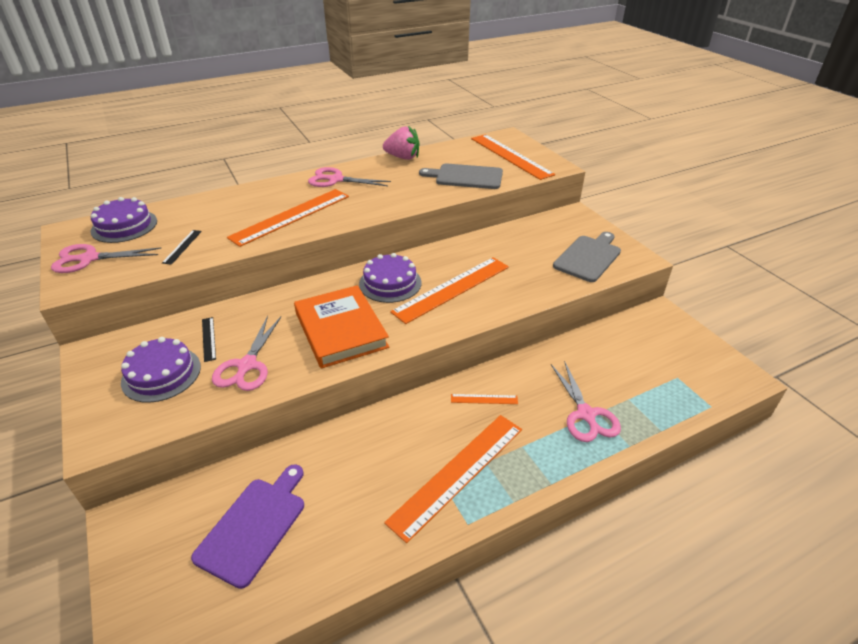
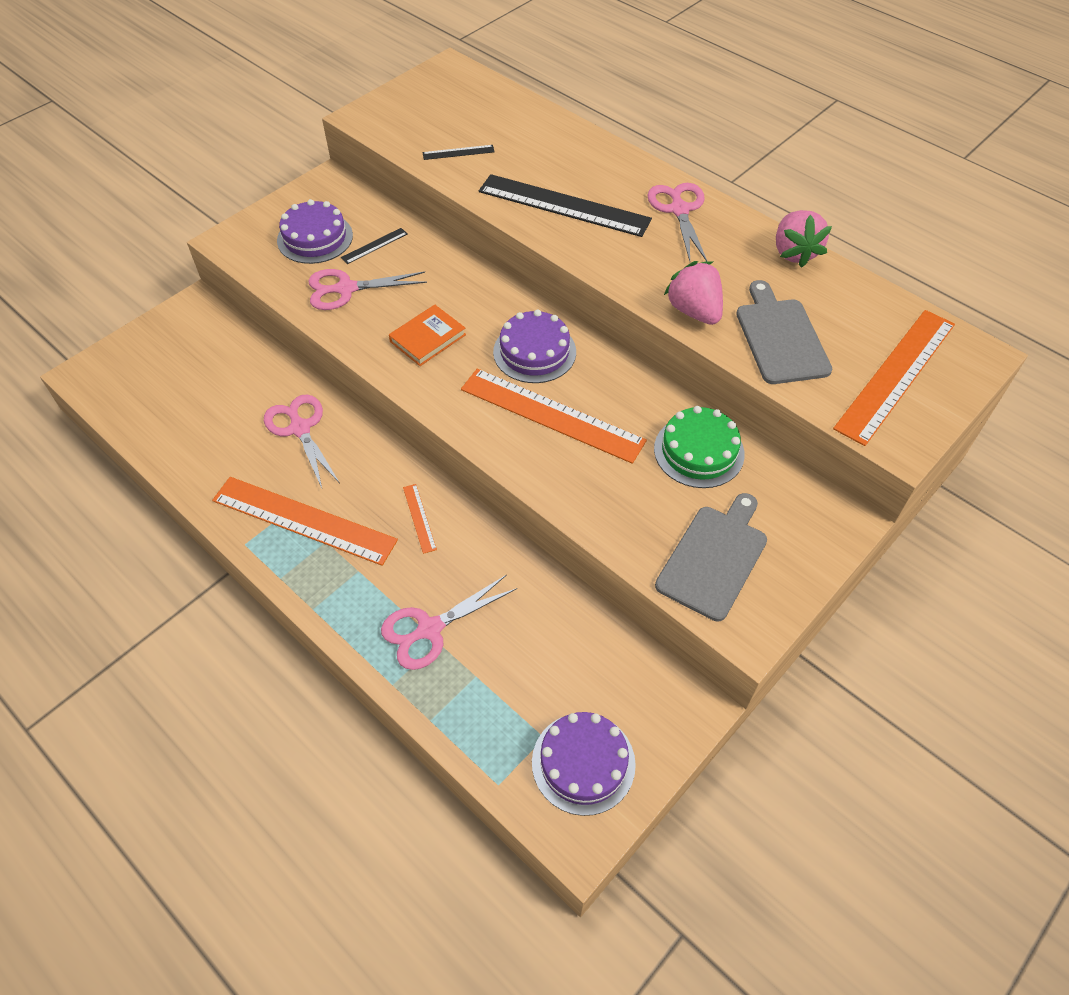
camera: 70 degrees right, 15 degrees up
(89, 259) = (408, 104): pink scissors -> pink scissors (300, 428)
(124, 226) = (476, 97): purple cake -> purple cake (583, 763)
(254, 526) = (207, 387): purple cutting board -> none
(291, 216) = (564, 205): orange ruler -> black ruler
(340, 330) = (427, 338): orange book -> orange book, size x0.57
(427, 195) = (694, 311): none -> pink strawberry
(509, 243) = (699, 451): none -> green cake
(588, 257) = (714, 558): grey cutting board -> grey cutting board turned 75 degrees counterclockwise

